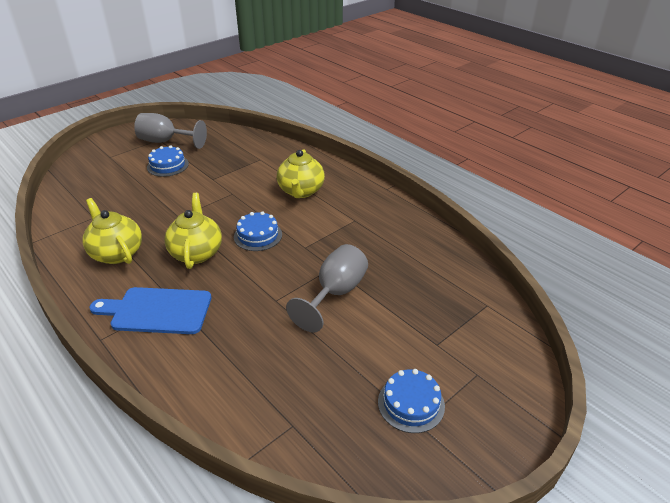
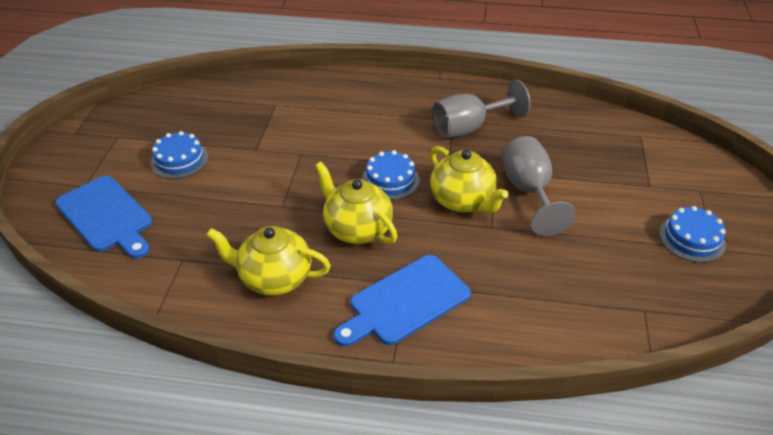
camera: 40 degrees left, 5 degrees up
(96, 176) = (106, 216): none -> blue cutting board
(165, 142) = (131, 135): grey goblet -> grey goblet (469, 128)
(301, 191) = (366, 117): yellow teapot -> yellow teapot (463, 201)

